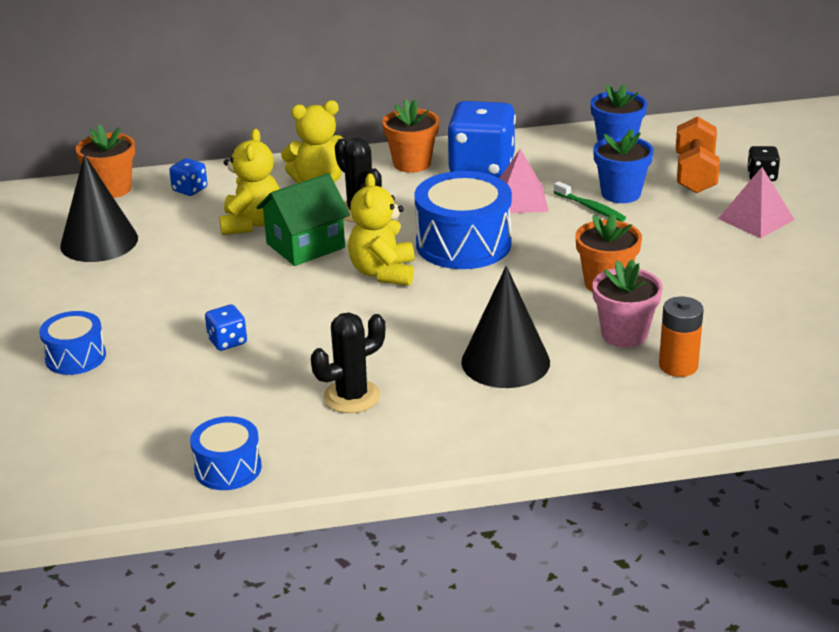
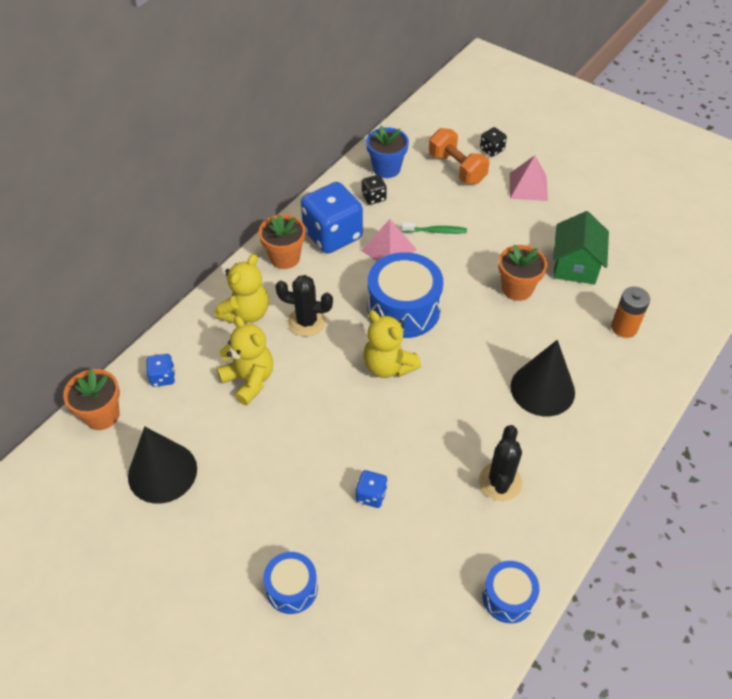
camera: 45 degrees left, 20 degrees up
(305, 245) = (311, 376): green house -> green house (575, 265)
(567, 159) = (373, 197): none -> black dice
(621, 193) = (437, 209): blue flower pot -> none
(624, 334) = (572, 322): pink flower pot -> none

